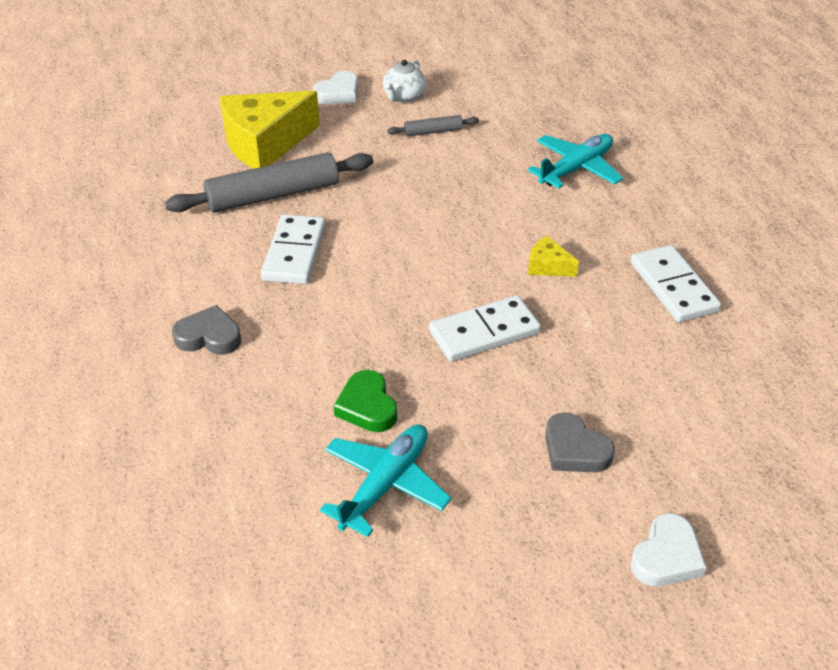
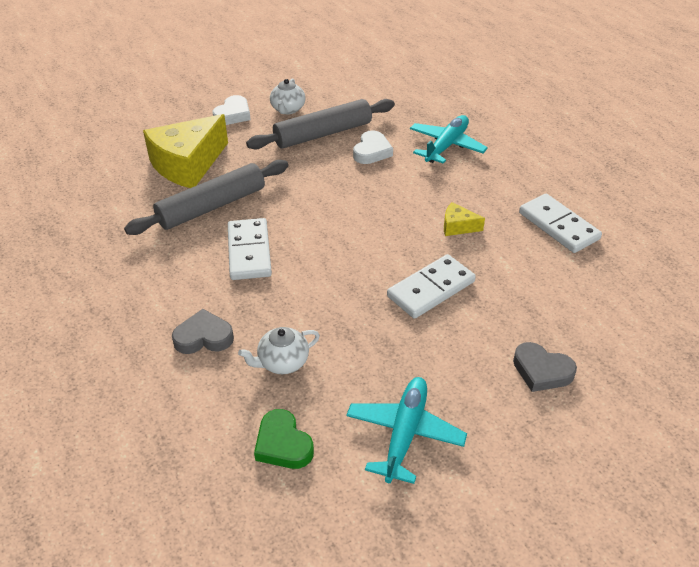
camera: 15 degrees left, 0 degrees up
(282, 380) = (282, 362): none -> white teapot
(367, 406) = (362, 370): green heart -> green heart (283, 444)
(433, 131) = (323, 134): grey rolling pin -> grey rolling pin, size x2.10
(666, 556) = (647, 443): white heart -> white heart (372, 151)

